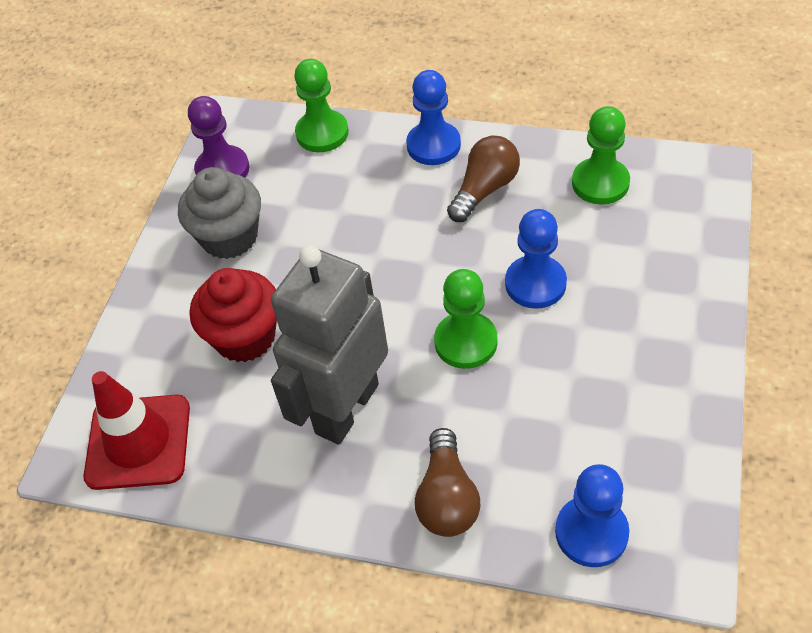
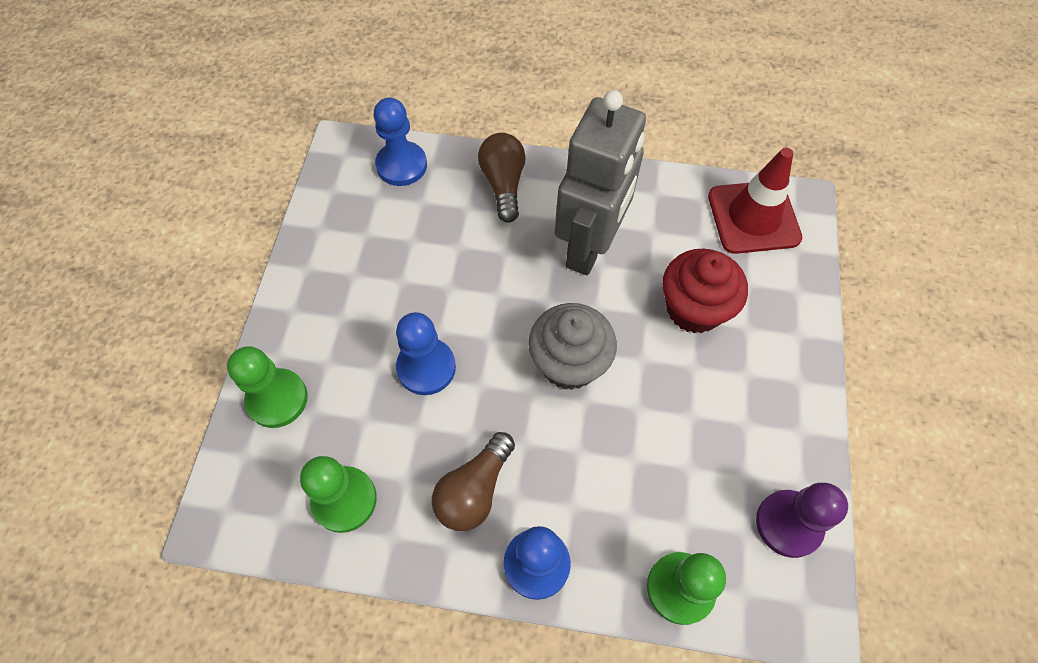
camera: 170 degrees right, 10 degrees up
(229, 237) = (746, 422): grey cupcake -> grey cupcake (569, 363)
(466, 342) = (492, 307): green pawn -> green pawn (277, 399)

